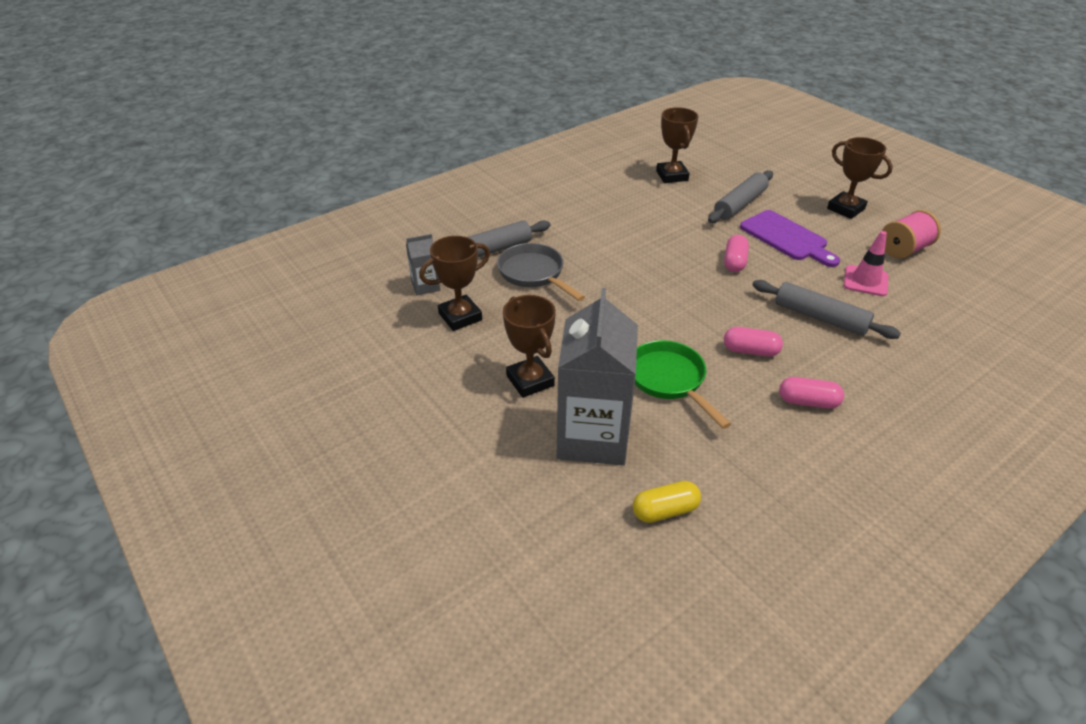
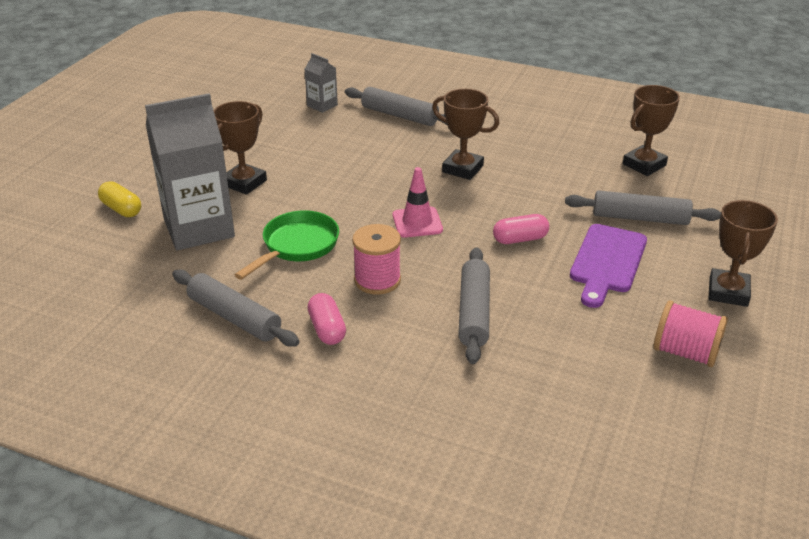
camera: 60 degrees right, 5 degrees down
(460, 317) = (297, 131): brown trophy -> brown trophy (462, 169)
(534, 274) = (386, 143): grey pan -> none
(665, 511) = (138, 282): yellow capsule -> yellow capsule (121, 209)
(750, 351) = (377, 280): pink capsule -> pink spool
(763, 455) = (234, 317): none -> grey rolling pin
(865, 281) = (579, 332): pink traffic cone -> pink traffic cone (417, 222)

